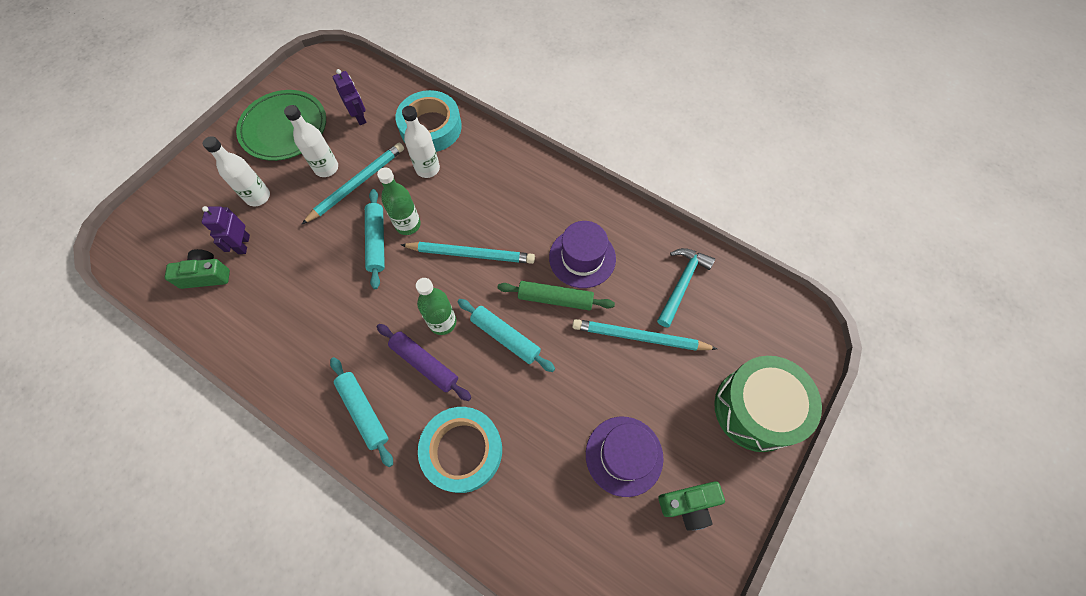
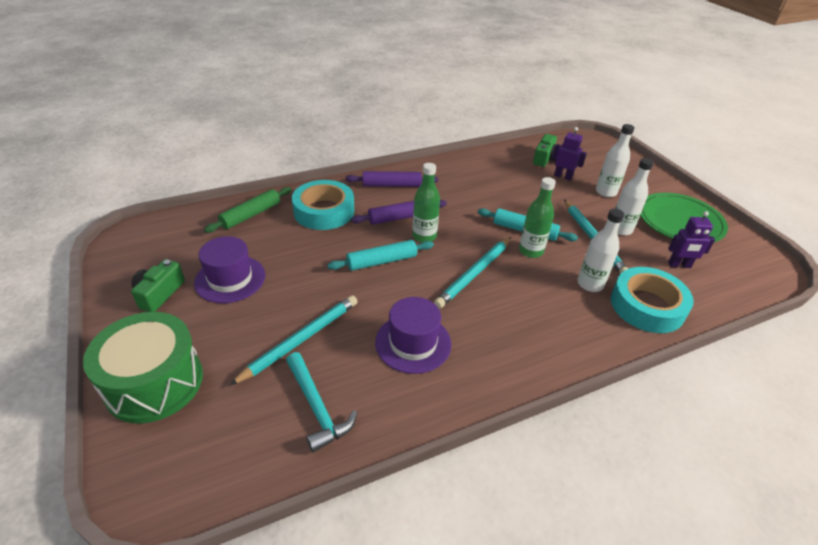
camera: 120 degrees right, 25 degrees down
(363, 412) = (392, 185): turquoise rolling pin -> purple rolling pin
(555, 299) = (388, 304): green rolling pin -> green rolling pin (251, 215)

